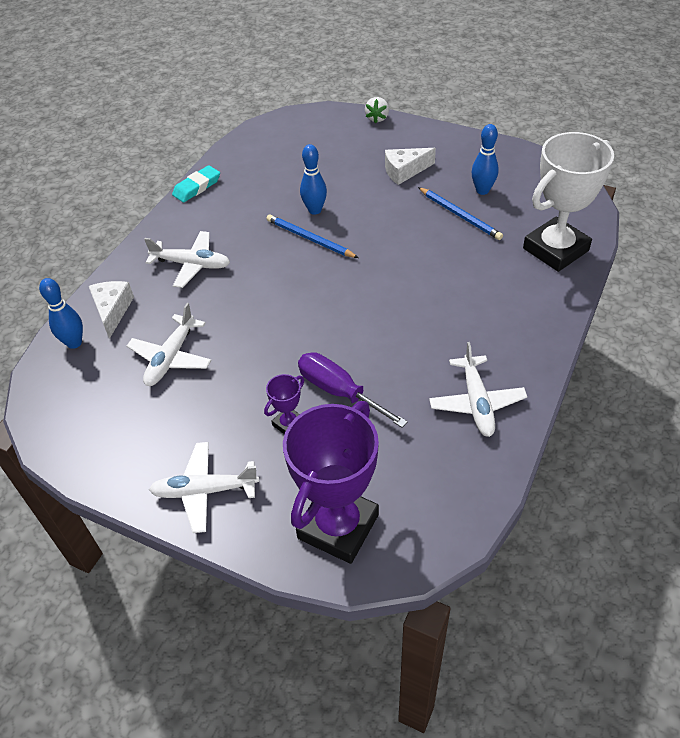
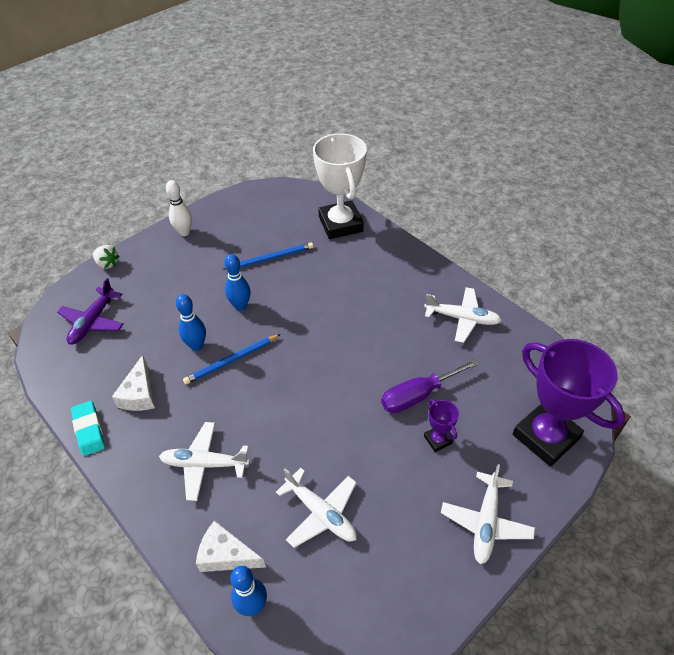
camera: 70 degrees left, 0 degrees up
(192, 264) = (204, 464): white plane -> white plane turned 120 degrees counterclockwise
(306, 140) = (93, 322): none -> purple plane
(404, 171) = (193, 271): white cheese -> white cheese (139, 394)
(452, 145) = (184, 232): none -> white bowling pin
(482, 190) = (252, 236): blue bowling pin -> blue bowling pin (240, 306)

